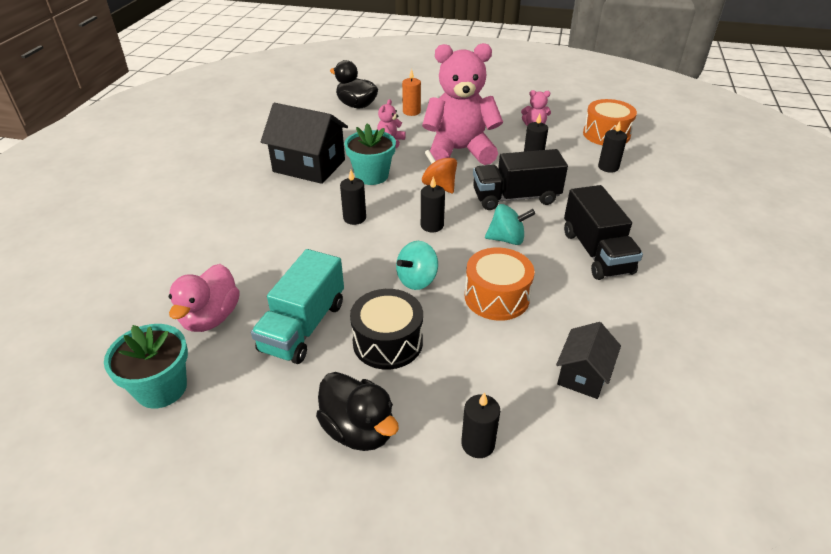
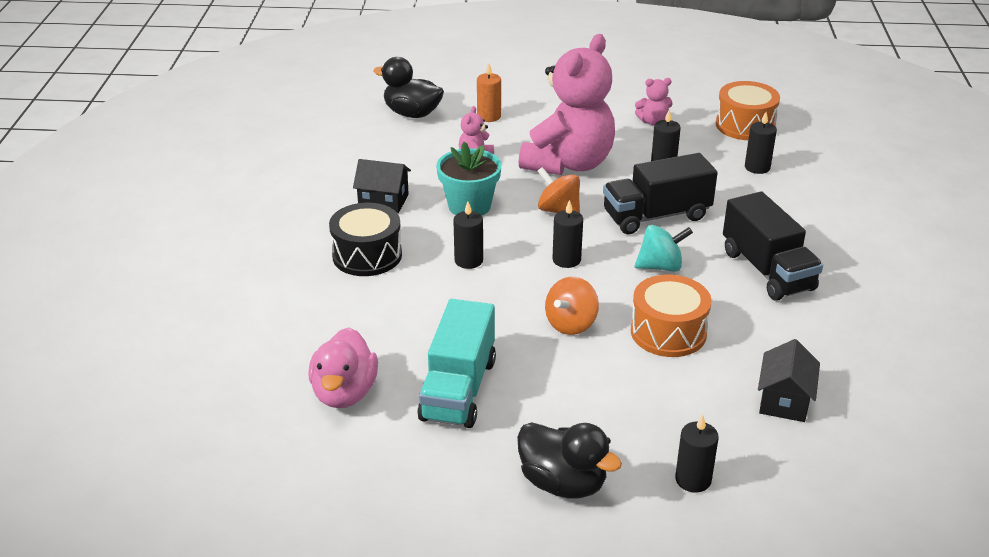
camera: 10 degrees left, 5 degrees down
(161, 388) = (324, 472): turquoise flower pot -> none
(309, 166) = (383, 201): black house -> black house, size x0.57
(387, 342) = (561, 394): black drum -> black drum (367, 255)
(417, 280) = (571, 324): turquoise spinning top -> orange spinning top
(459, 151) = (569, 164): pink teddy bear -> pink teddy bear turned 135 degrees clockwise

